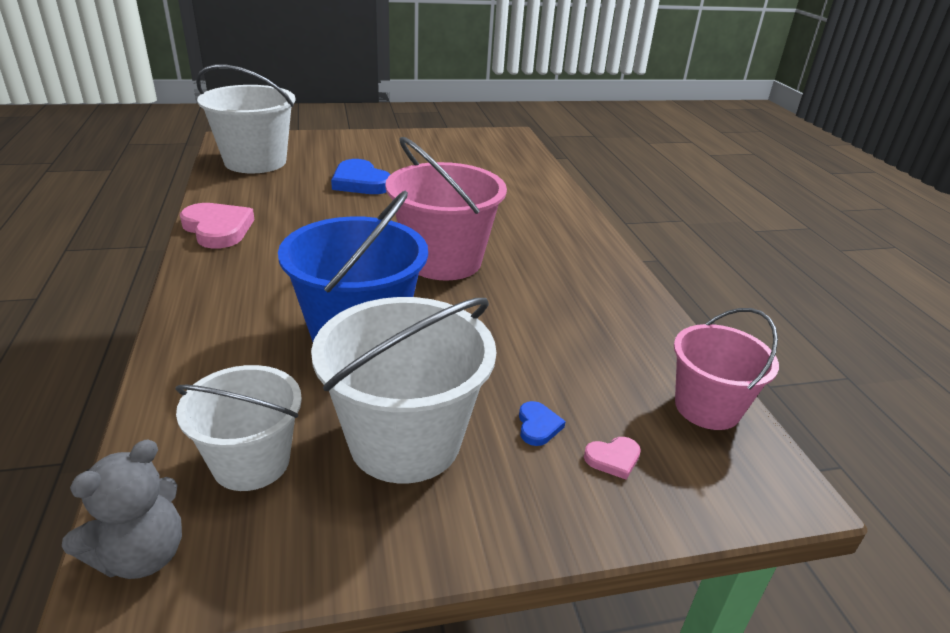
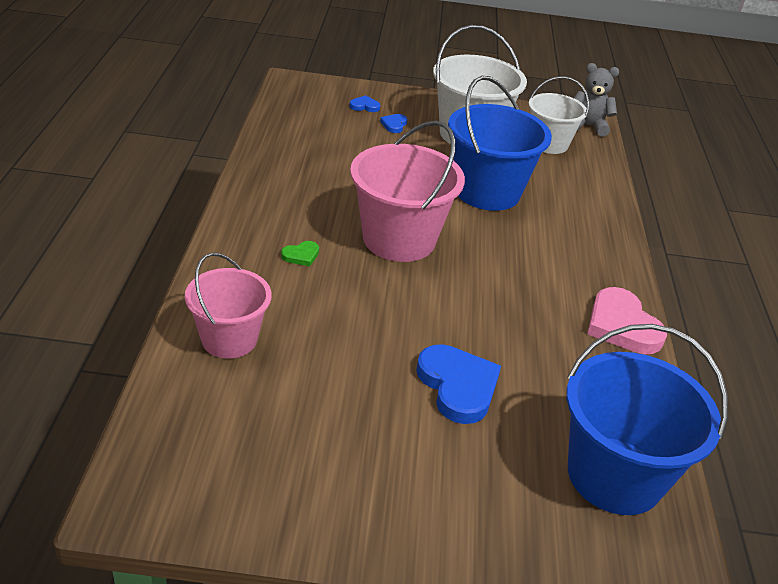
camera: 165 degrees left, 5 degrees up
(142, 555) = (588, 126): grey teddy bear -> grey teddy bear turned 45 degrees clockwise
(255, 162) = (614, 475): white bucket -> blue bucket
(521, 233) = (301, 255): none -> green heart
(613, 459) = (364, 106): pink heart -> blue heart
(707, 407) = (289, 111): pink bucket -> pink bucket (229, 339)

